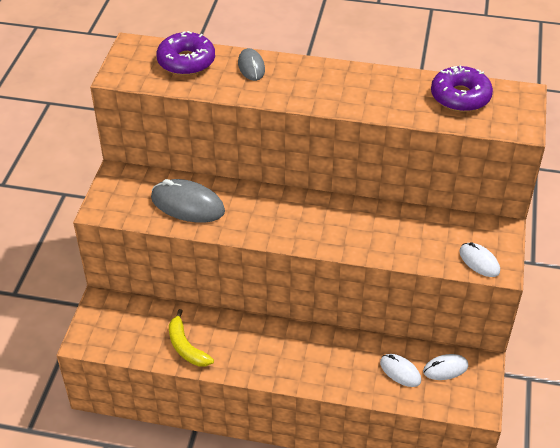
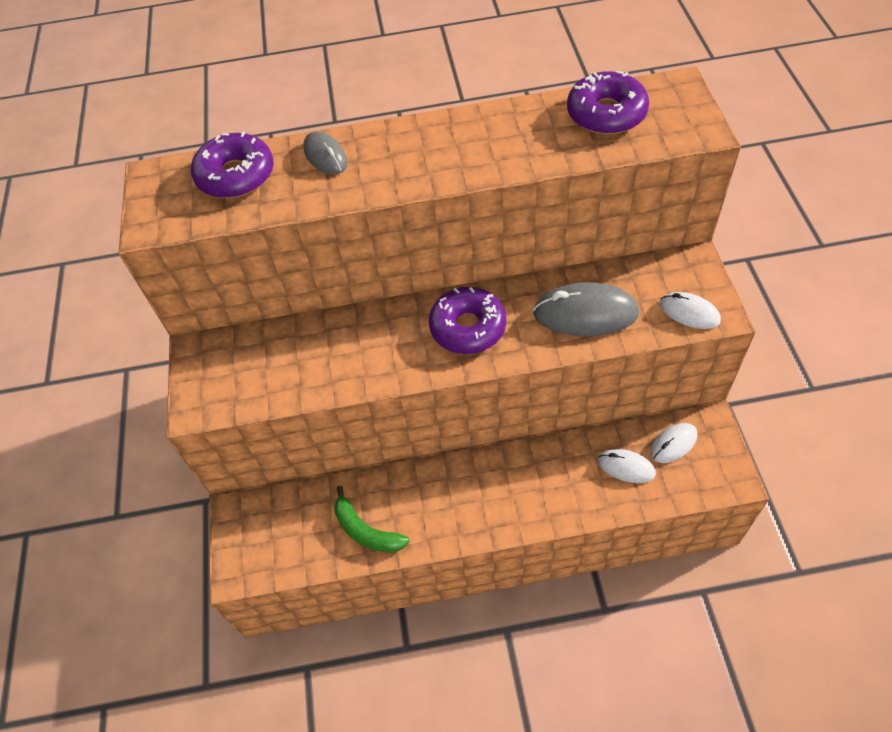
camera: 15 degrees left, 10 degrees up
(186, 346) = (366, 530): yellow banana -> green banana
(187, 205) = (306, 361): grey mouse -> grey mouse (585, 314)
(311, 219) = (468, 327): none -> purple donut

